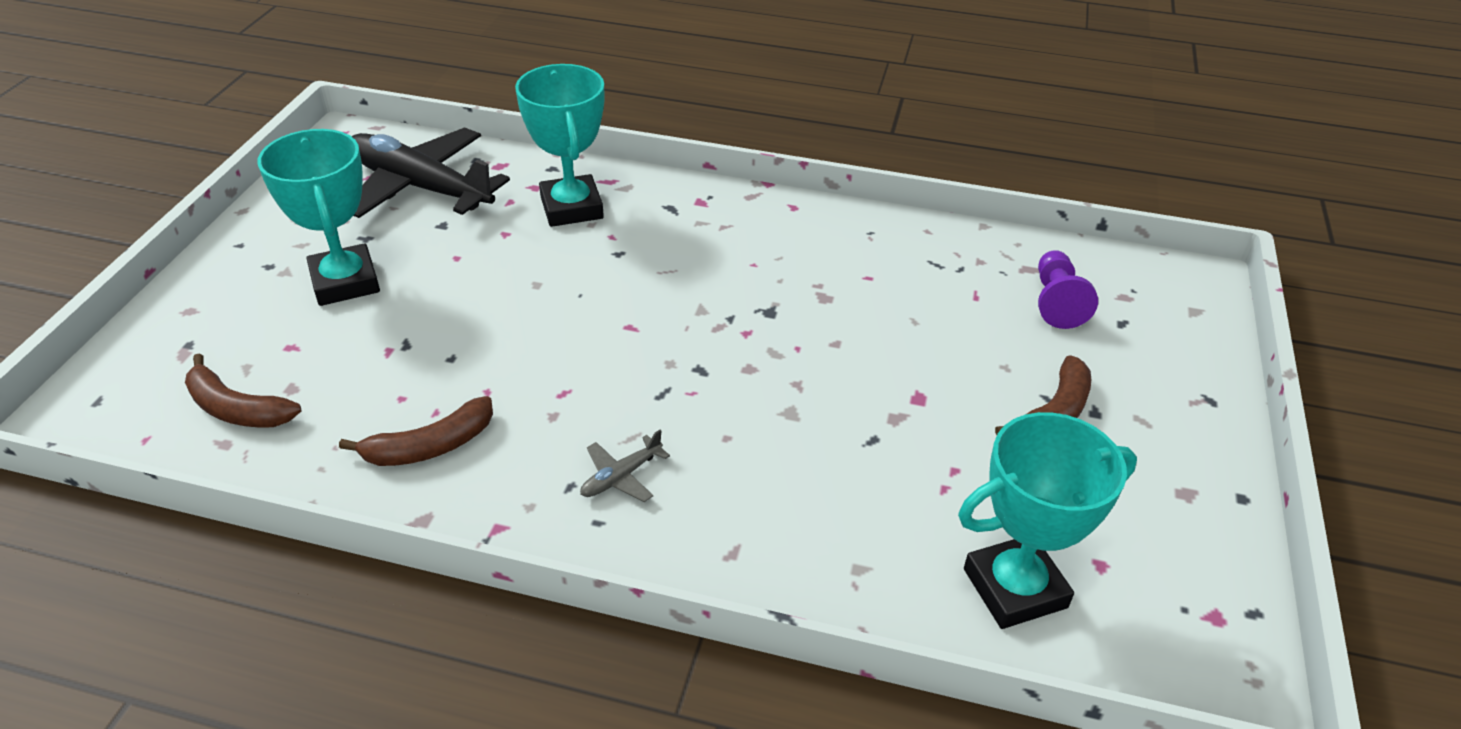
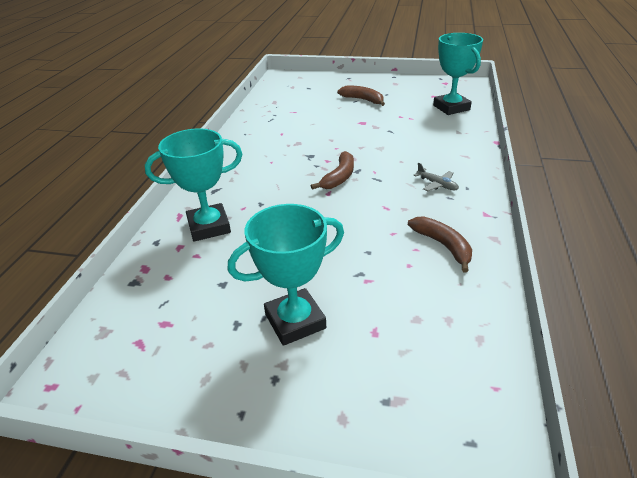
camera: 90 degrees left, 5 degrees down
(237, 408) = (446, 342): brown banana -> brown banana (339, 177)
(420, 187) = (166, 307): black plane -> none
(1056, 302) = (297, 98): purple pawn -> none

